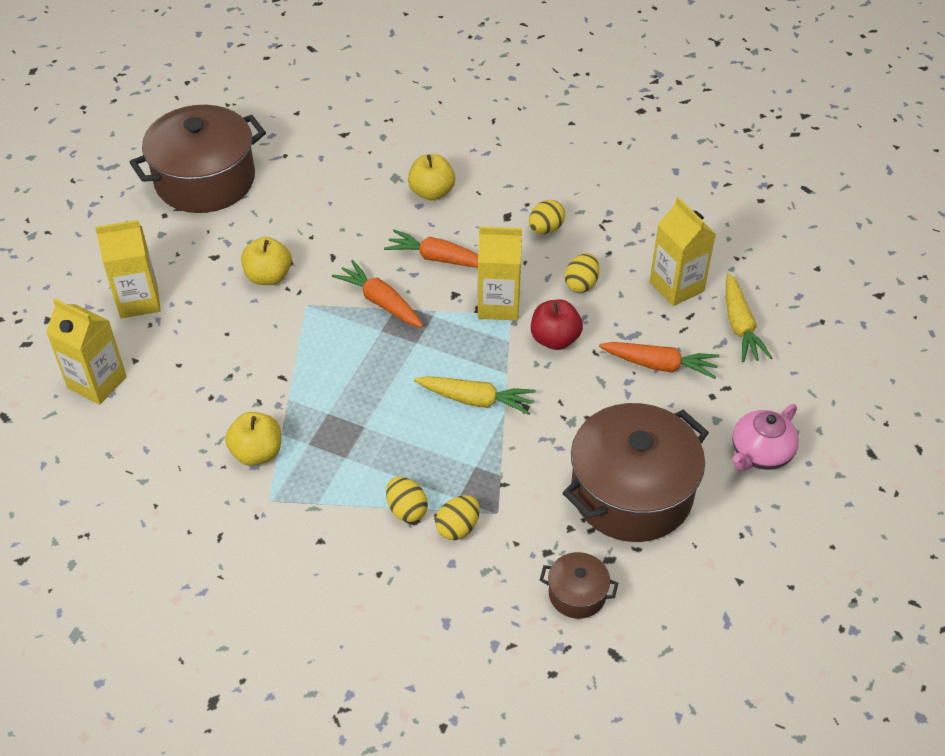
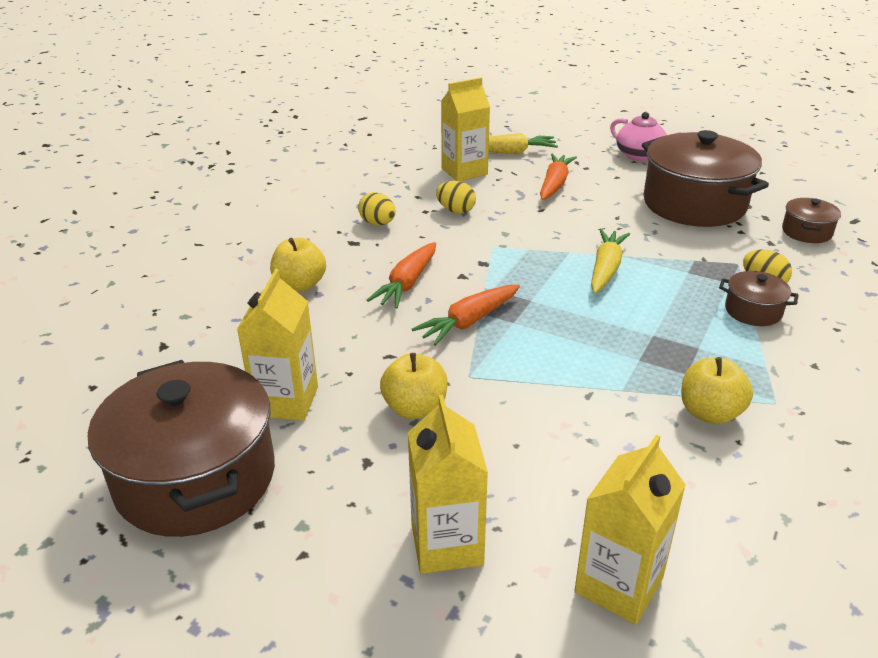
camera: 85 degrees left, 15 degrees down
(406, 509) = (753, 311): yellow egg -> brown pot
(498, 305) = (479, 252): yellow carton -> yellow carton (286, 401)
(555, 339) = (525, 226): red apple -> none

